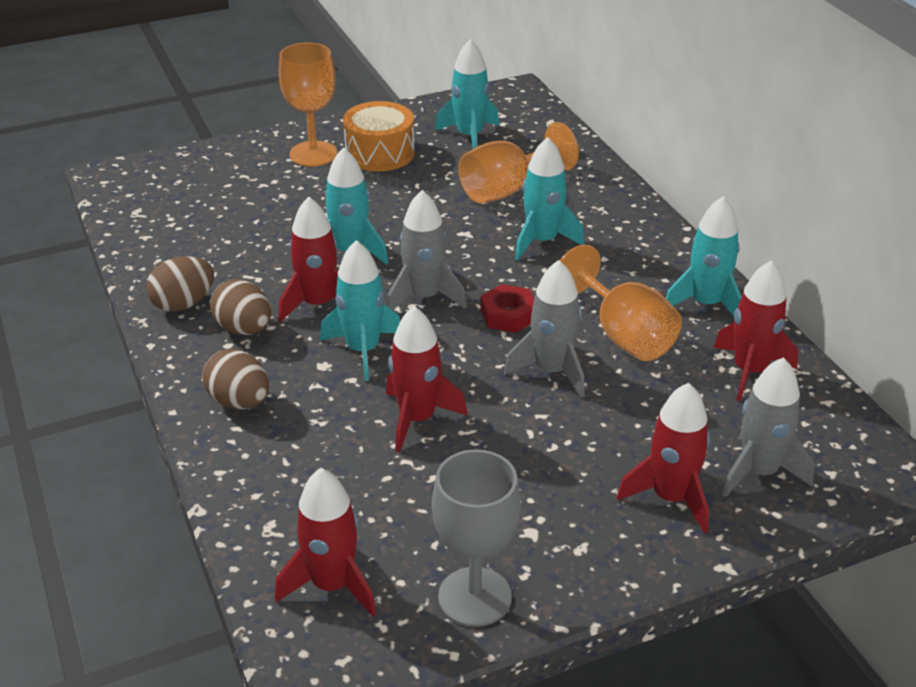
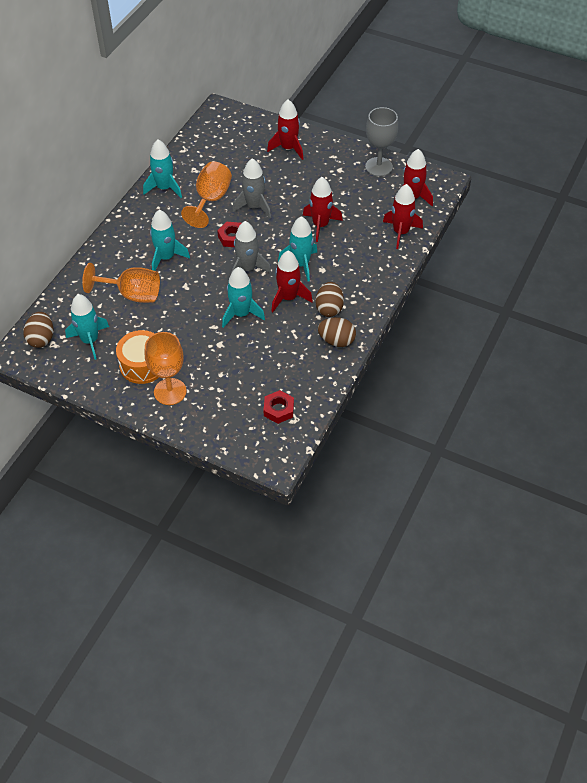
camera: 130 degrees left, 15 degrees up
(167, 208) = (278, 409): none -> red nut
(239, 402) = (368, 277): brown egg -> brown egg (41, 339)
(749, 371) = (198, 159): red rocket -> red rocket (401, 232)
(759, 472) = (253, 136): grey rocket -> none

